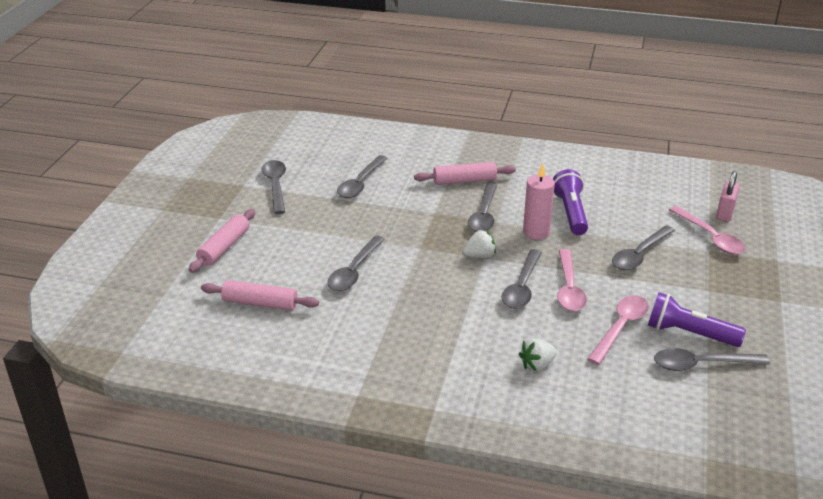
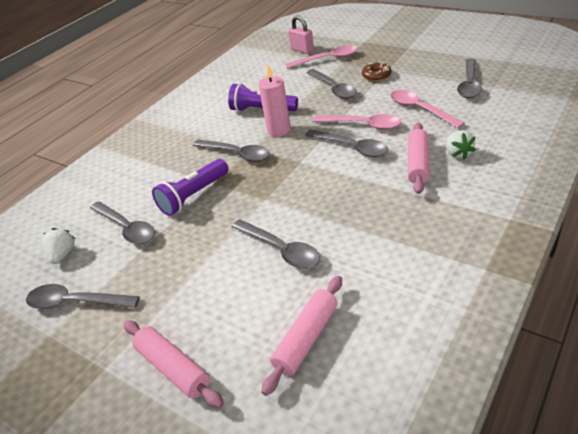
camera: 65 degrees left, 5 degrees up
(464, 181) = (175, 158): pink rolling pin -> pink rolling pin (418, 163)
(479, 256) = (297, 164): white strawberry -> white strawberry (63, 255)
(687, 283) = (376, 76): none -> brown donut
(689, 333) = (434, 83): purple flashlight -> purple flashlight (193, 196)

